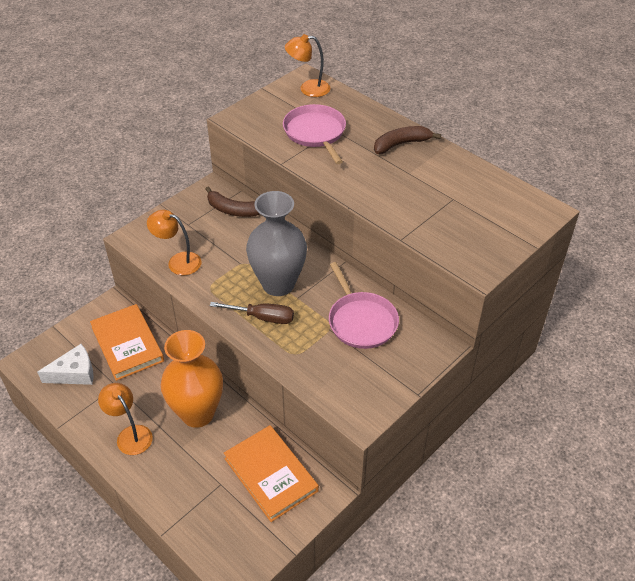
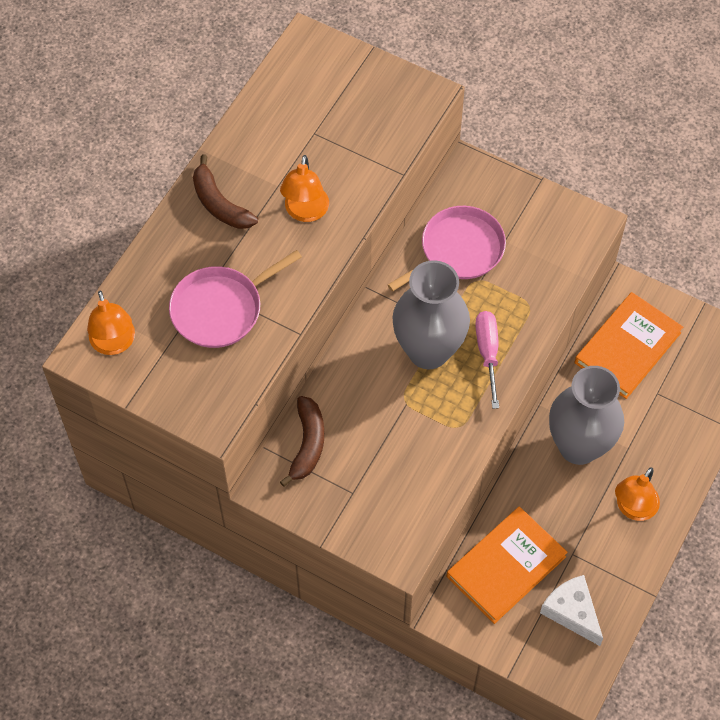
camera: 105 degrees left, 15 degrees up
(178, 261) = (426, 480): orange lamp -> orange lamp (305, 212)
(197, 413) = (578, 446): orange vase -> grey vase
(263, 317) = (487, 352): brown screwdriver -> pink screwdriver

